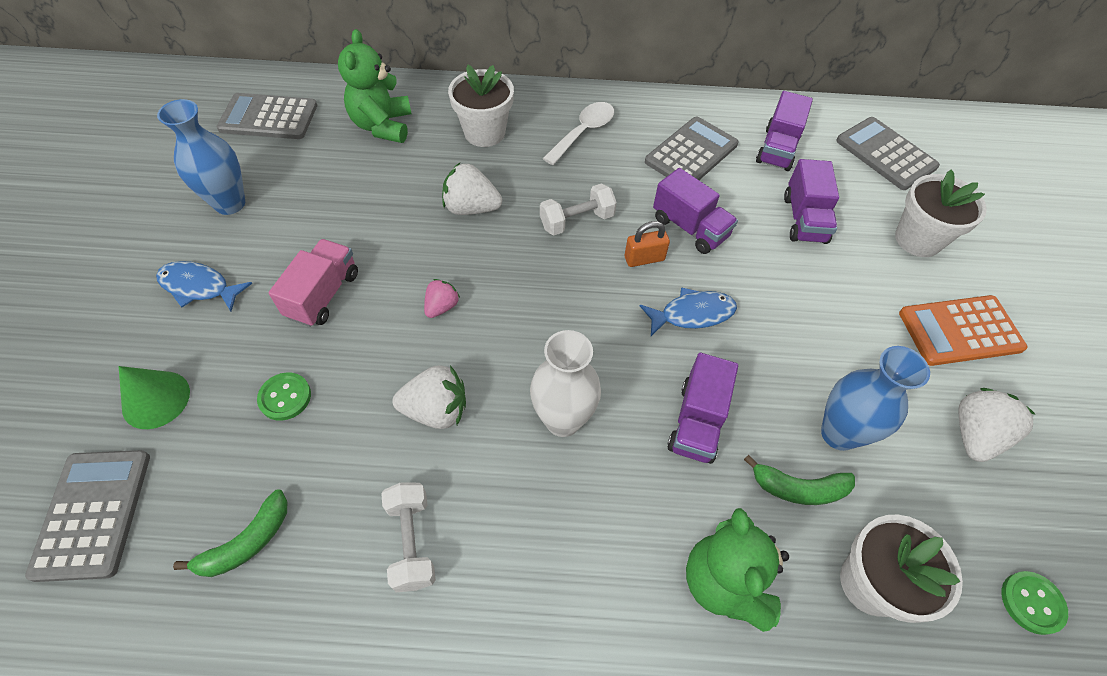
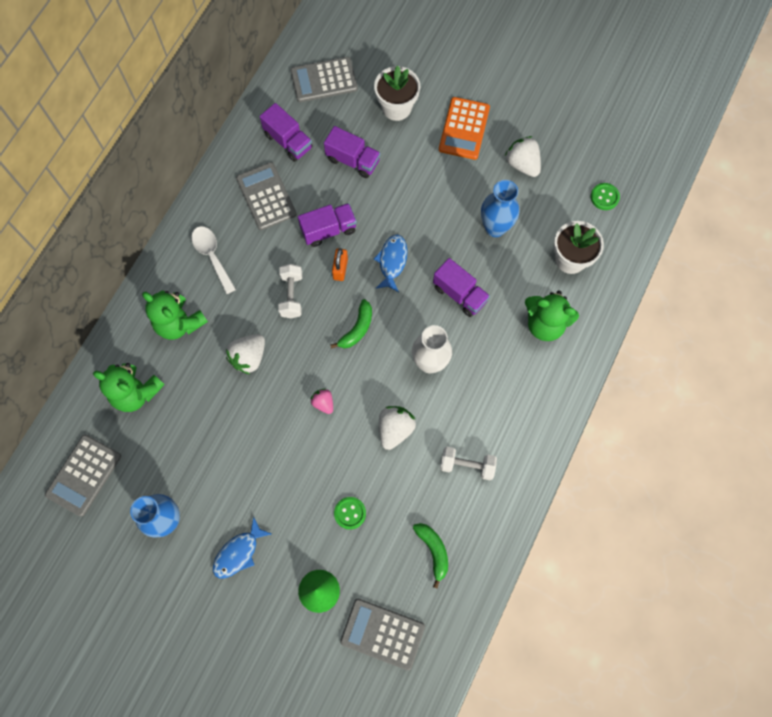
camera: 65 degrees left, 15 degrees up
(323, 295) = (281, 473): pink truck -> none
(484, 133) = (179, 323): white flower pot -> green teddy bear
(798, 488) = (515, 264): green banana -> green banana (357, 329)

